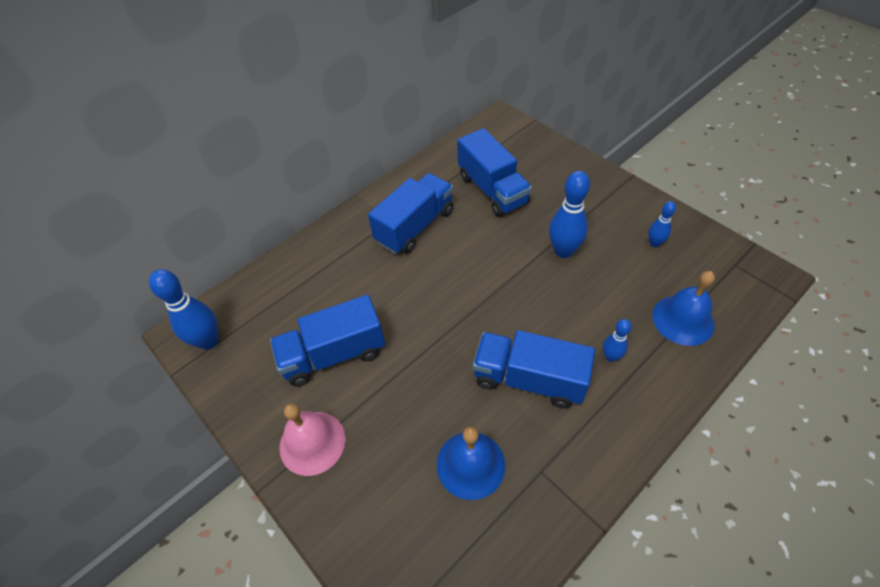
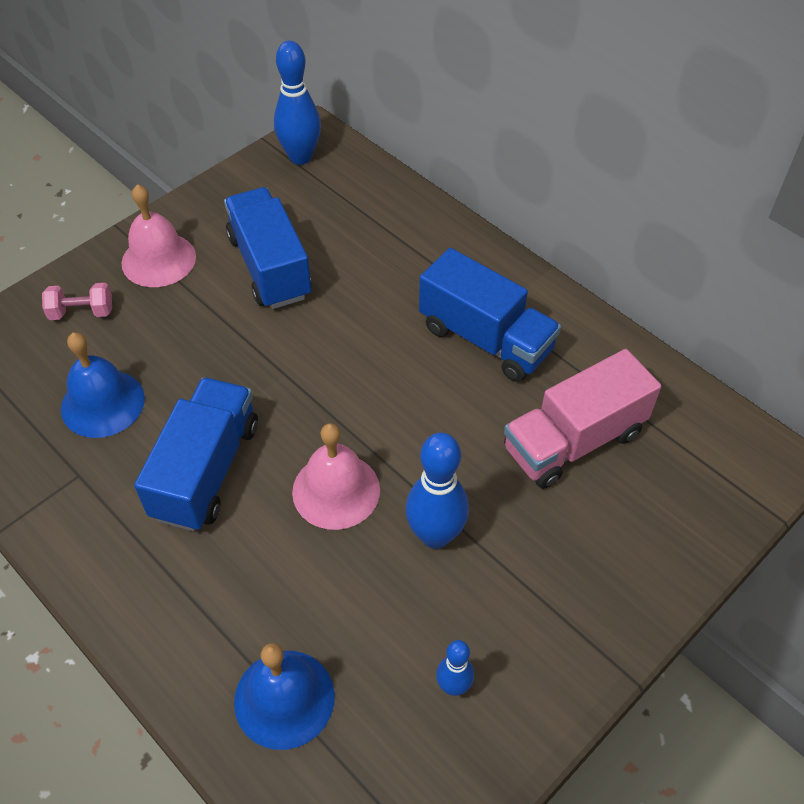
camera: 85 degrees right, 0 degrees up
(369, 501) = (82, 312): none -> pink dumbbell
(492, 190) = (573, 441): blue truck -> pink truck
(537, 301) = (336, 490): none -> pink bell
(610, 357) = (228, 577): blue bowling pin -> none

